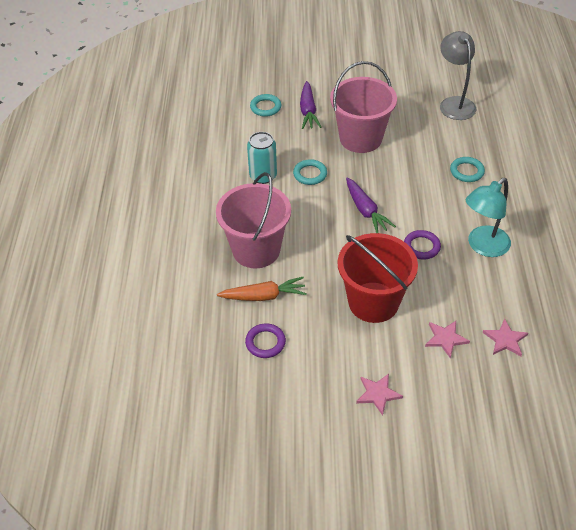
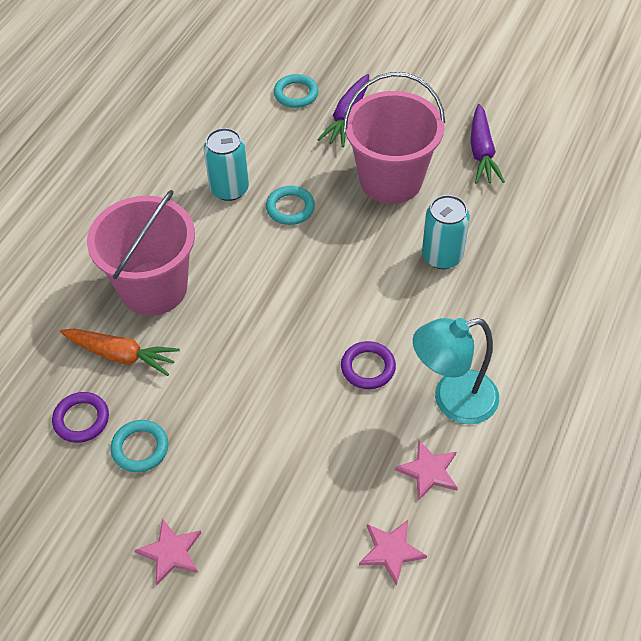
camera: 25 degrees right, 5 degrees up
(366, 211) = (328, 287): purple carrot -> purple carrot (482, 152)
(373, 302) = (251, 421): red bucket -> none
(421, 170) = (442, 256): none -> turquoise can
(445, 339) = (311, 514): pink star -> pink star (428, 471)
(454, 103) = (556, 173): grey lamp -> none
(466, 171) = (505, 281): turquoise ring -> turquoise ring (140, 448)

